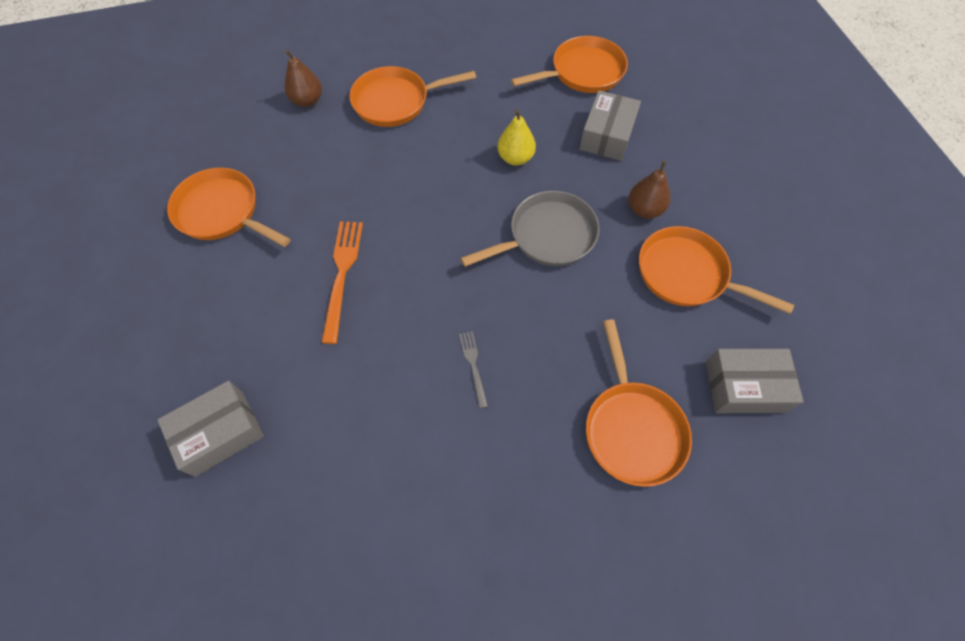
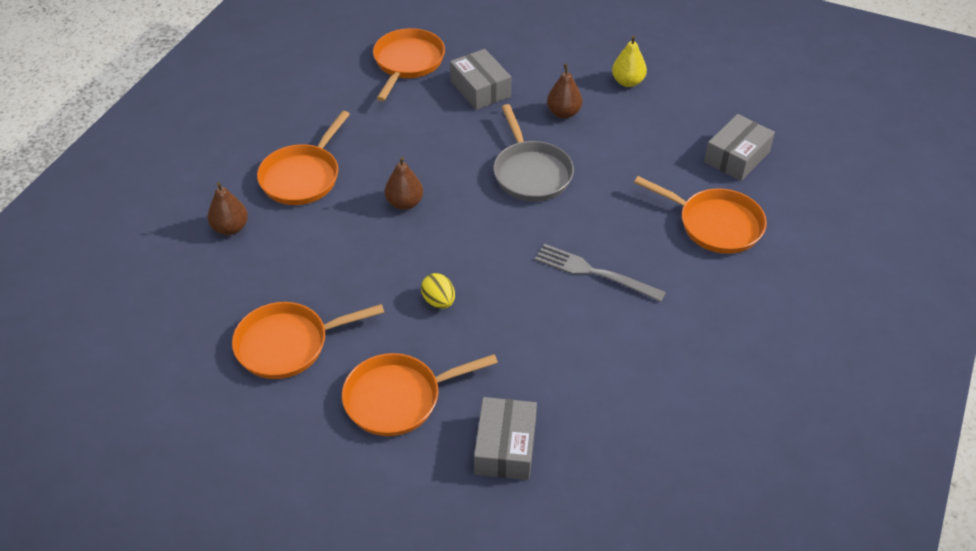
camera: 50 degrees left, 15 degrees down
(342, 274) = (439, 301): orange fork -> yellow egg
(427, 179) = (404, 203): none -> brown pear
(473, 365) = (594, 272): grey fork -> grey fork, size x1.84
(515, 158) = (443, 146): yellow pear -> yellow pear (627, 82)
(547, 236) = (531, 172): grey pan -> grey pan turned 150 degrees clockwise
(687, 274) = (635, 128): orange pan -> orange pan (399, 398)

